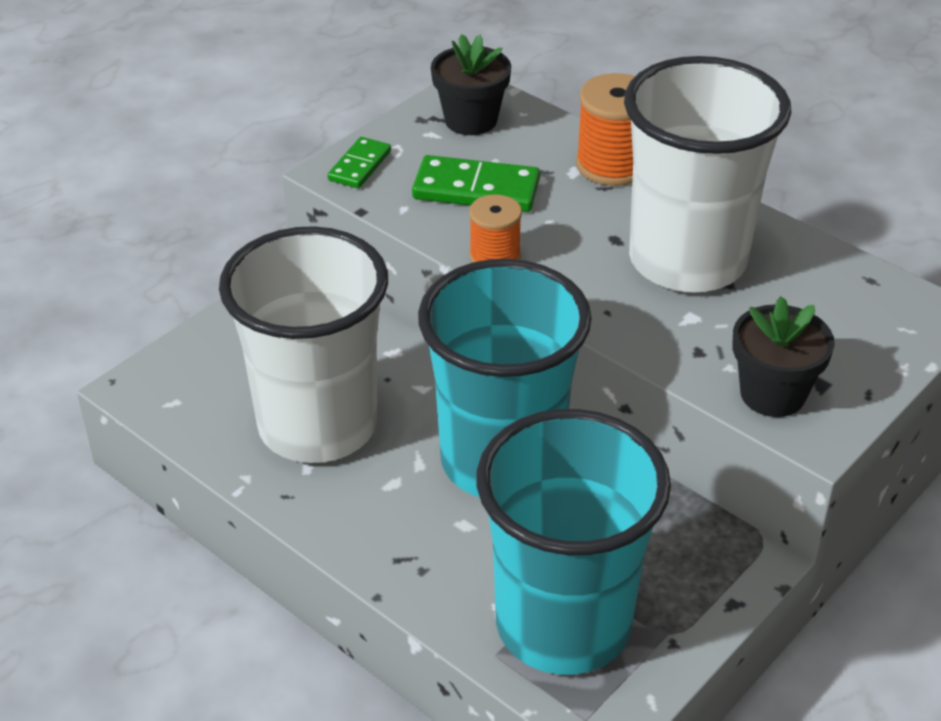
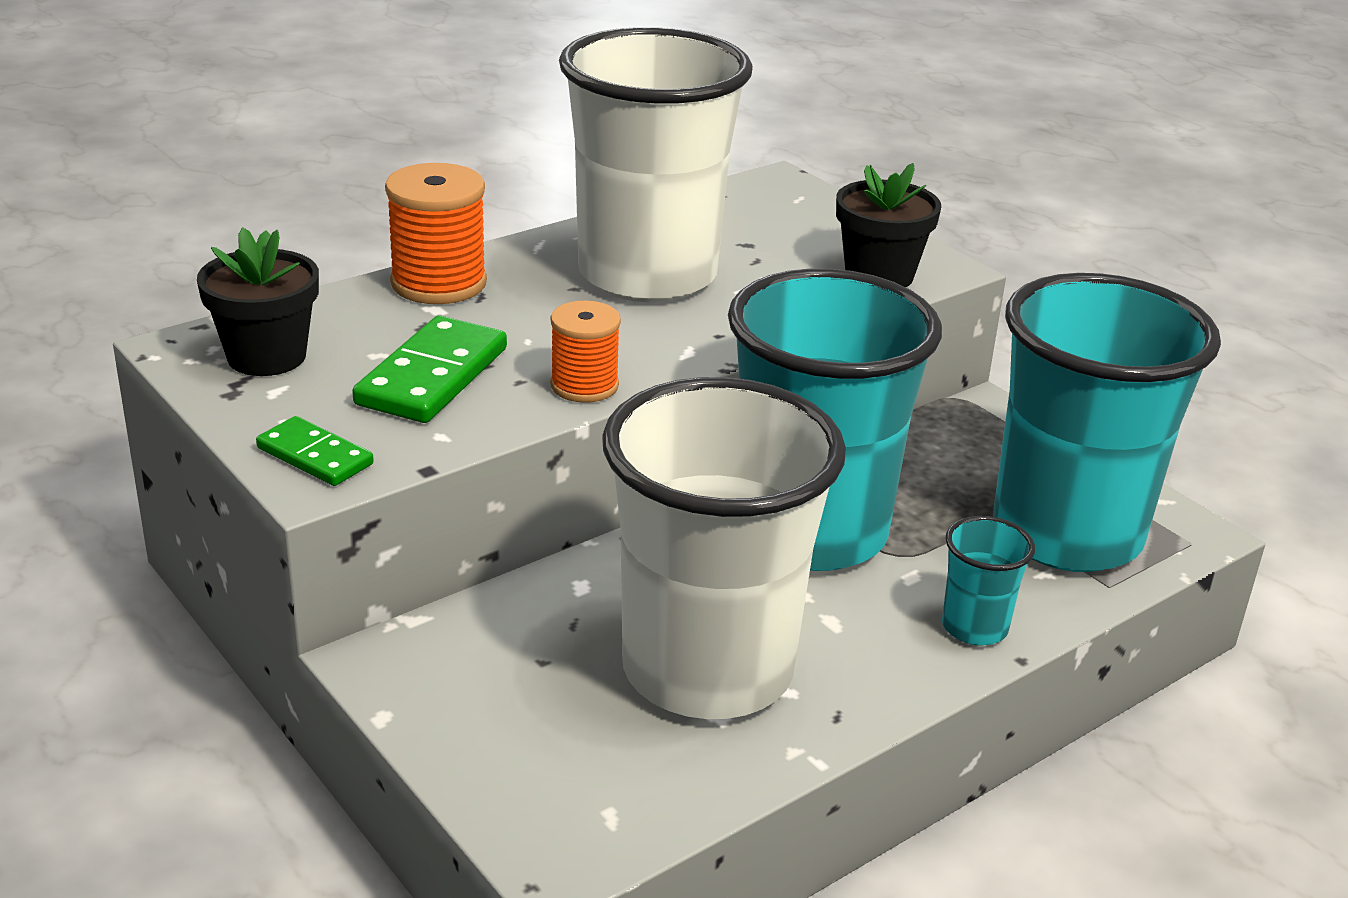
camera: 80 degrees left, 10 degrees down
(408, 566) = (974, 627): none -> turquoise cup

